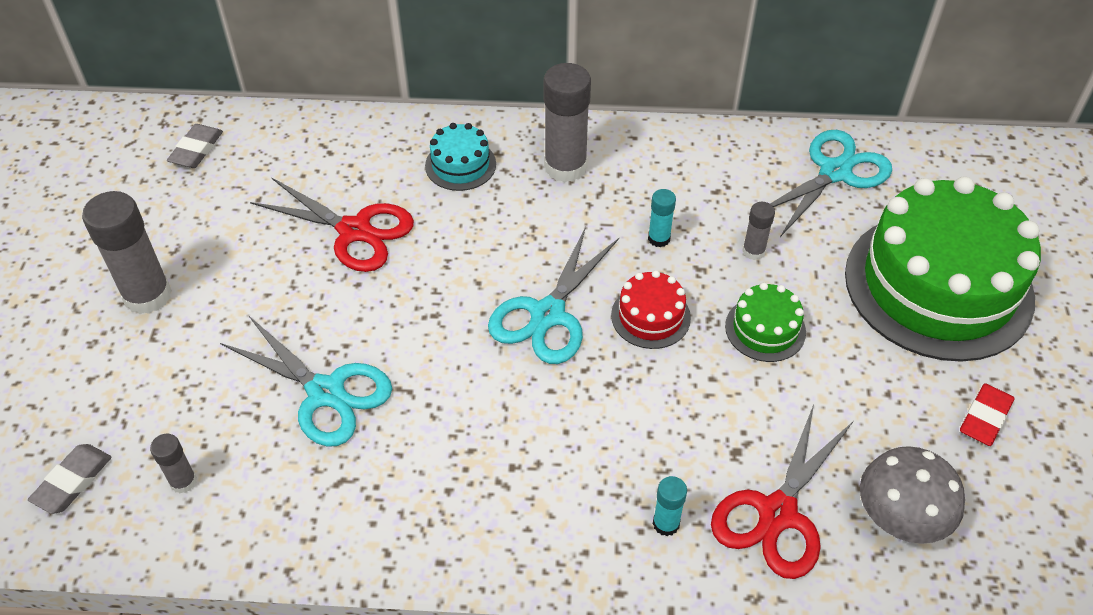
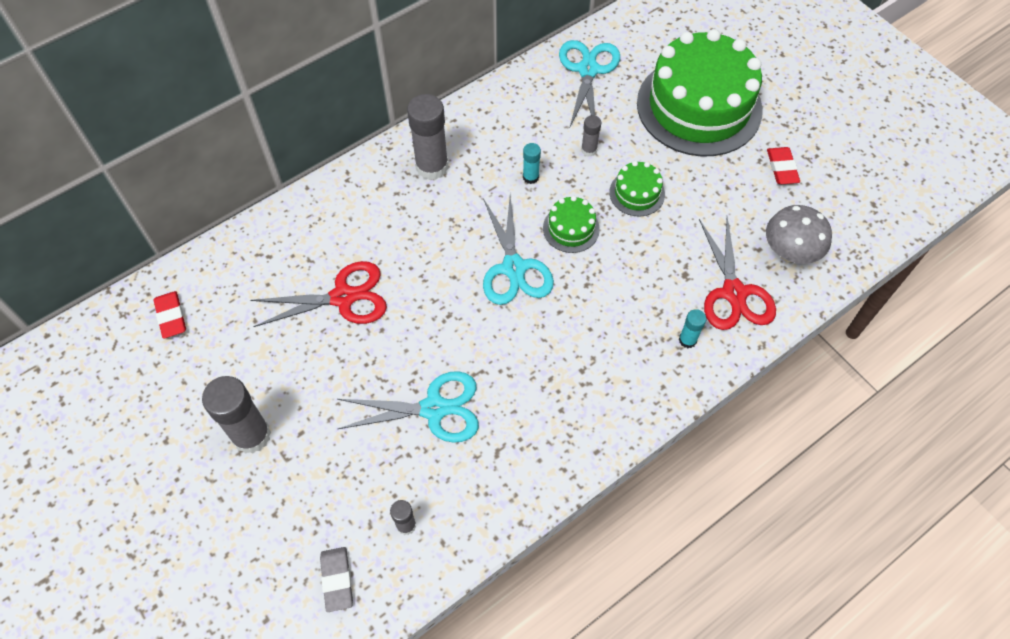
camera: 40 degrees left, 10 degrees up
(196, 149) = (171, 316): grey eraser -> red eraser
(460, 165) = (365, 208): turquoise cake -> none
(650, 316) = (571, 228): red cake -> green cake

